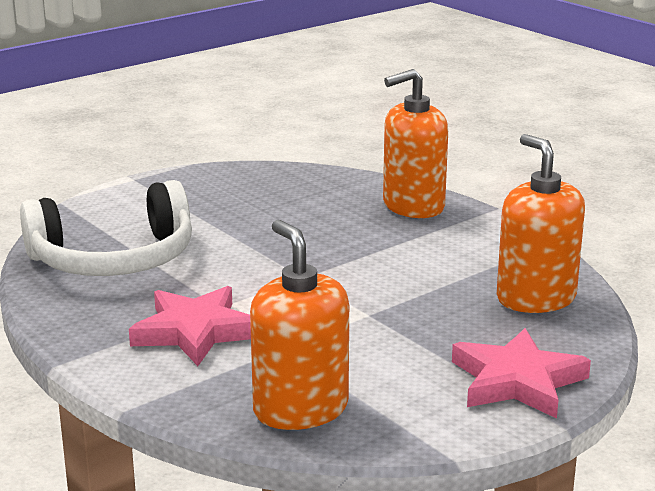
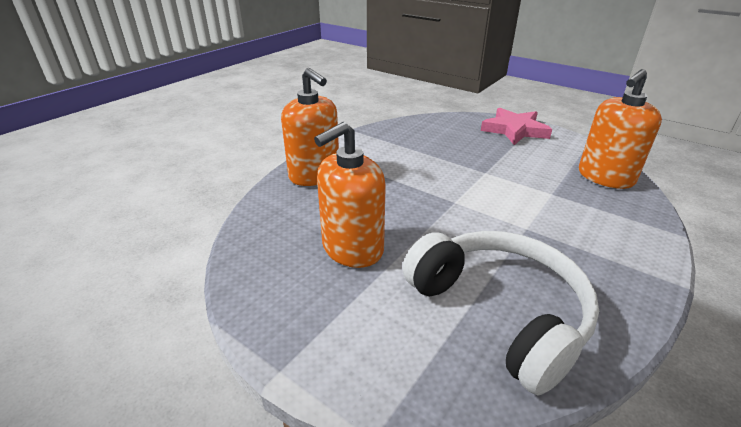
camera: 105 degrees left, 10 degrees up
(195, 331) = (571, 230): pink star -> none
(536, 298) = (428, 130): orange soap dispenser -> orange soap dispenser (352, 248)

